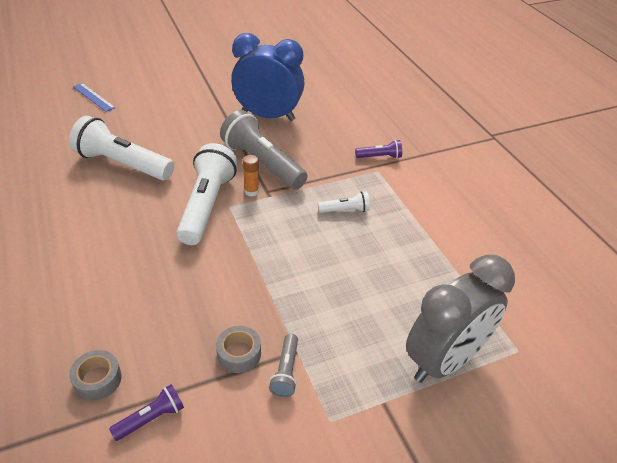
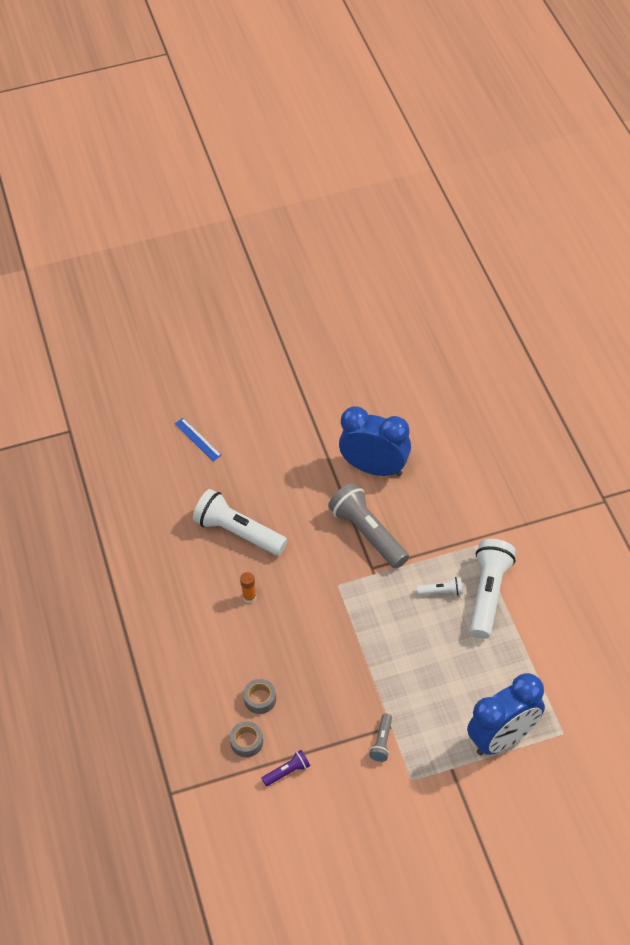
camera: 10 degrees right, 10 degrees up
(207, 205) = (318, 583): white flashlight -> white flashlight (488, 594)
(239, 353) = (347, 726): grey tape -> grey tape (260, 699)
(251, 191) = (357, 568): orange glue stick -> orange glue stick (249, 597)
(379, 157) = (482, 526): purple flashlight -> none
(444, 360) = (503, 738): grey clock -> blue clock

